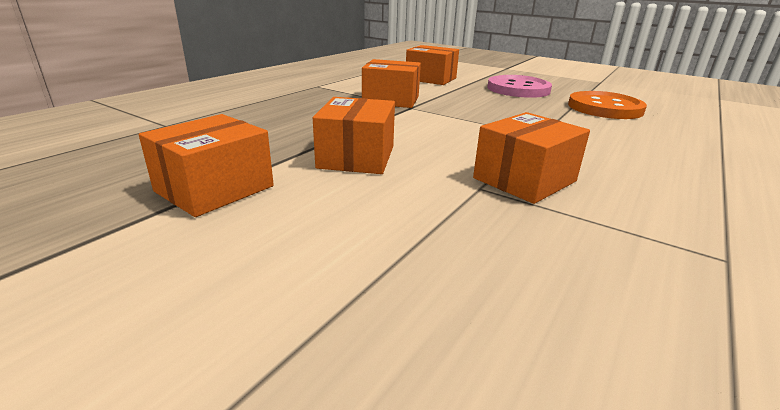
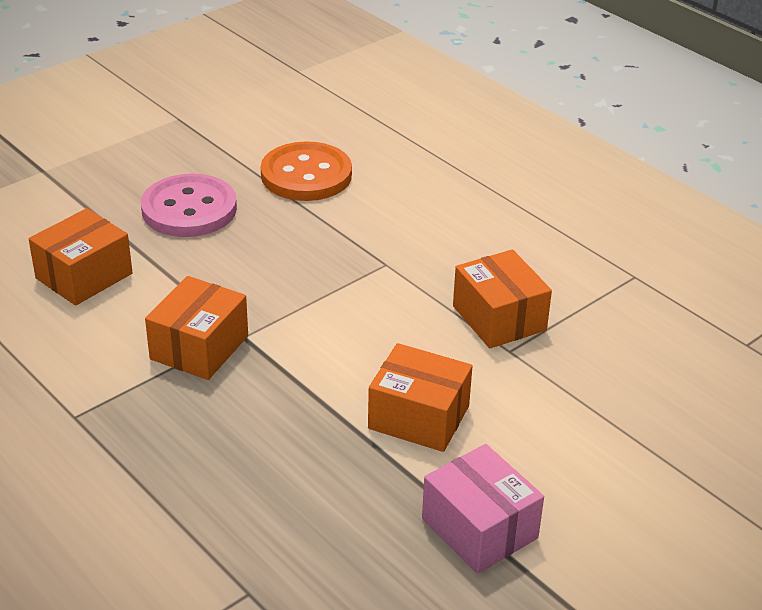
camera: 75 degrees left, 10 degrees up
(214, 189) = (479, 528): orange box -> pink box

